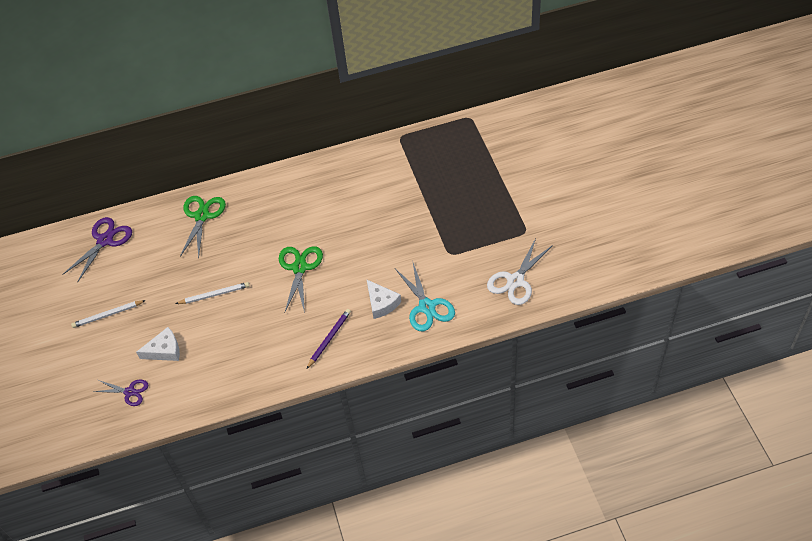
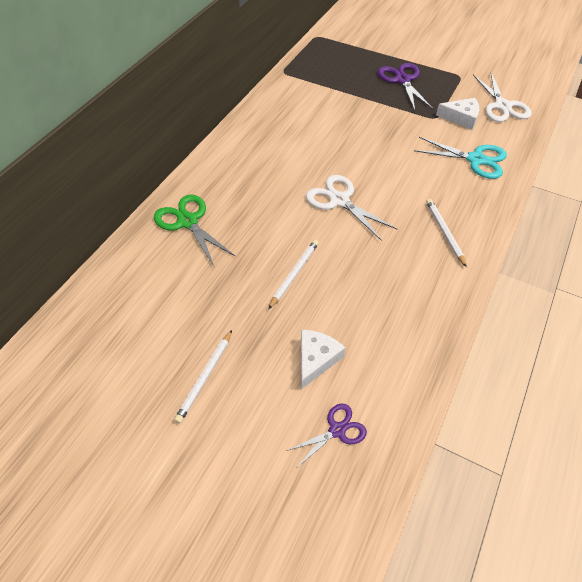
camera: 50 degrees left, 0 degrees up
(105, 240) = (104, 311): purple scissors -> purple scissors (402, 80)
(300, 268) = (339, 200): green scissors -> white scissors
(329, 339) = (444, 232): purple pencil -> white pencil
(381, 303) = (441, 180): white cheese -> white cheese (461, 118)

